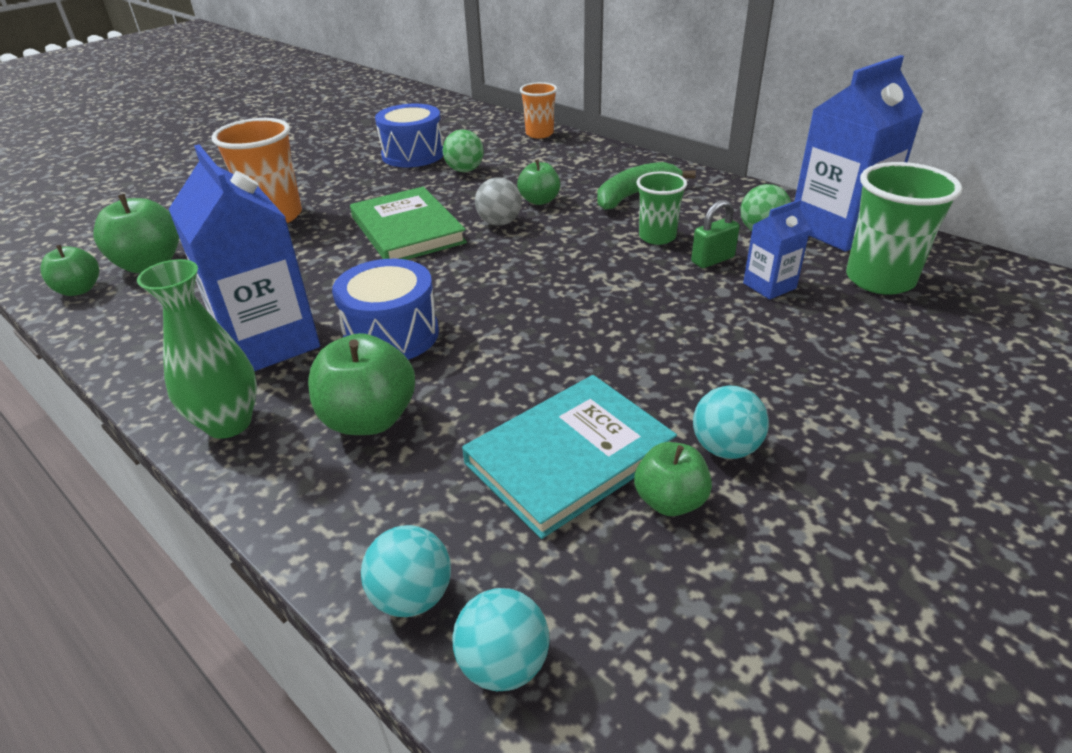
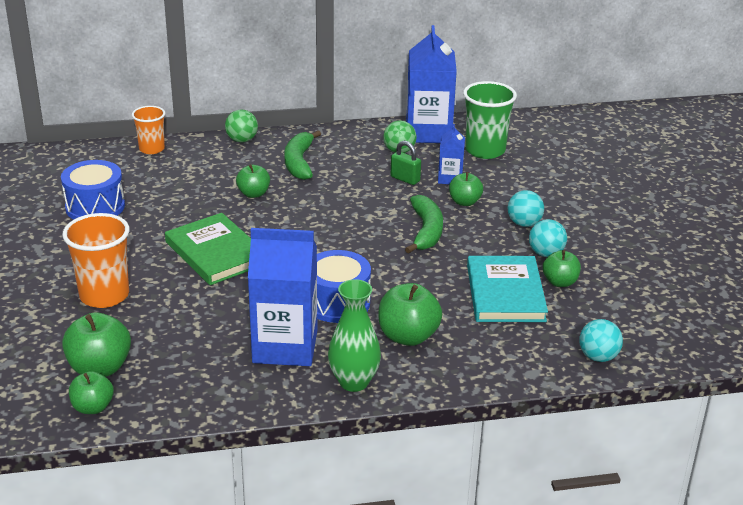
camera: 55 degrees left, 5 degrees down
(407, 230) = (216, 253): green book -> green book turned 45 degrees clockwise
(412, 596) = (542, 366): turquoise ball -> turquoise ball (524, 223)
(465, 170) = (161, 199): green ball -> green ball (242, 140)
(499, 223) = (260, 219): grey ball -> none
(625, 323) = (426, 231): none -> green banana
(657, 237) = (358, 181): green cup -> none
(712, 260) = (405, 179): green padlock -> green padlock turned 60 degrees counterclockwise
(736, 320) = (464, 202): none -> green apple

